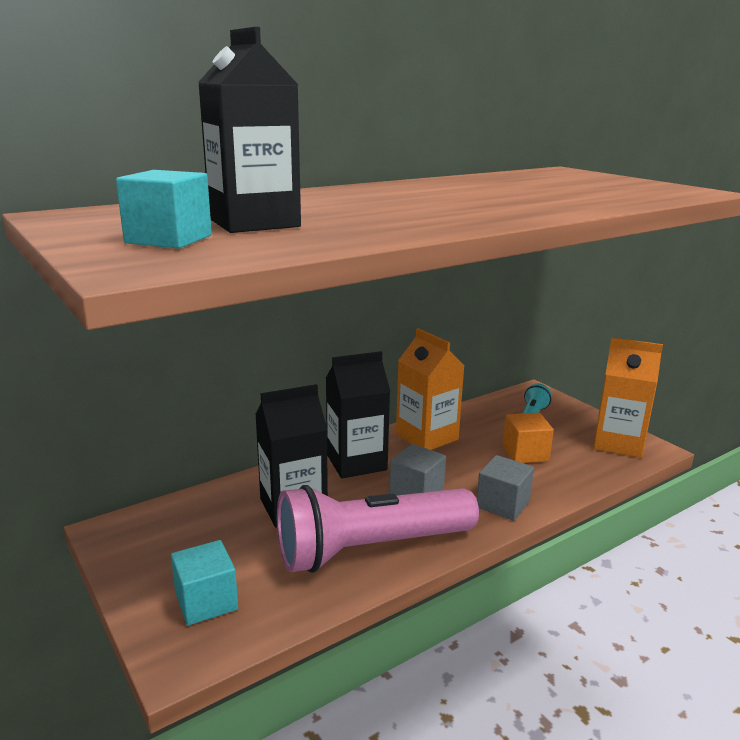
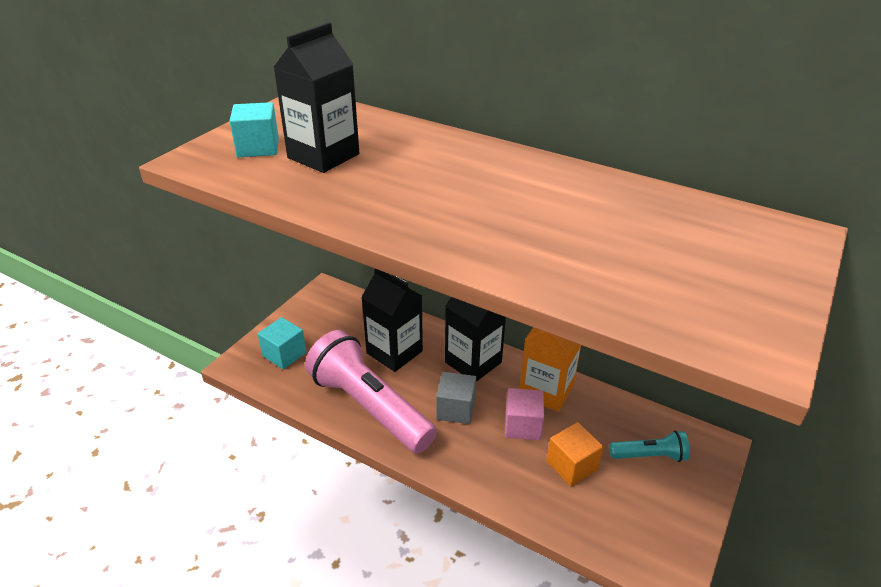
camera: 65 degrees right, 15 degrees up
(463, 462) = (522, 425): none -> pink cube
(502, 504) = (473, 468): grey cube -> none
(618, 443) = (658, 541): orange carton -> none

